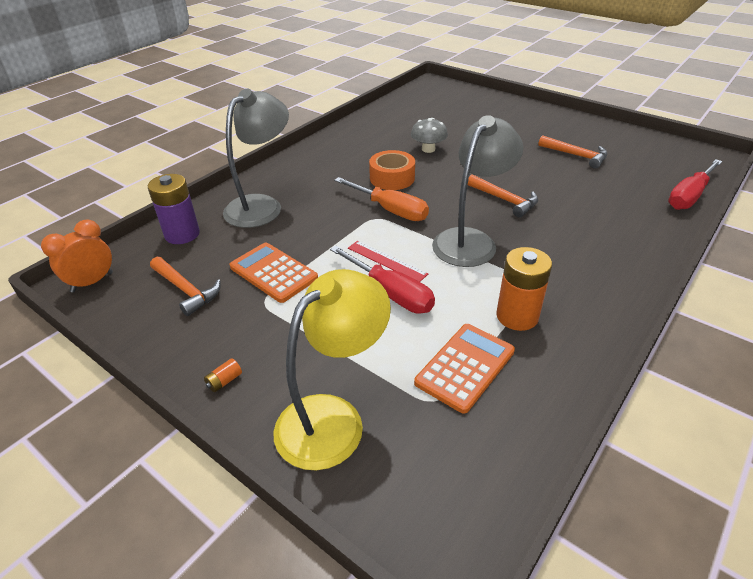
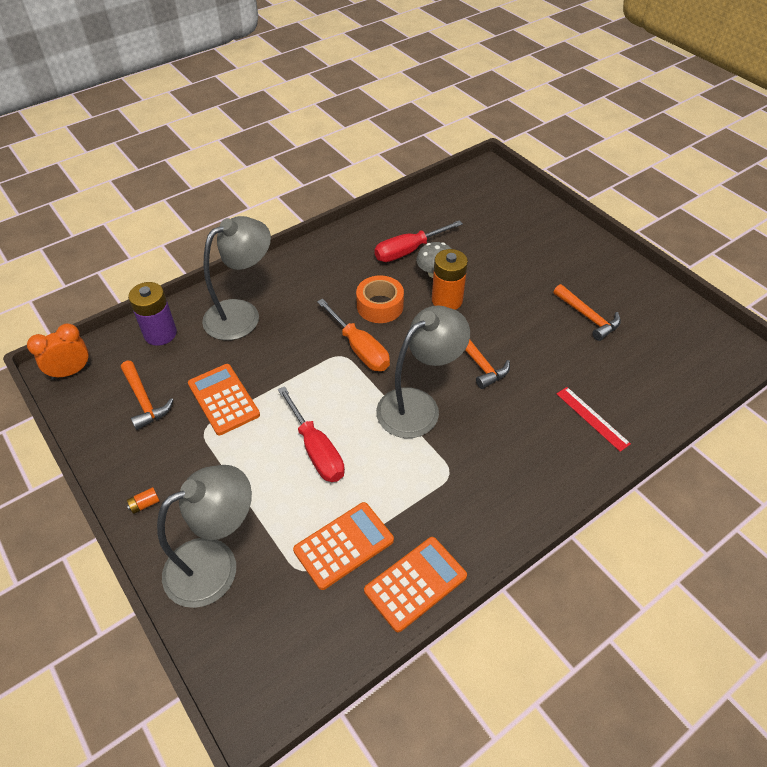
camera: 15 degrees right, 10 degrees up
(333, 418) = (215, 564): yellow lamp -> grey lamp
(386, 261) = (328, 411): red ruler -> red ruler (592, 418)
(517, 316) = (416, 505): orange battery -> orange battery (447, 300)
(558, 382) = (415, 583): none -> orange calculator
(689, 196) = (675, 403): red screwdriver -> red screwdriver (408, 251)

